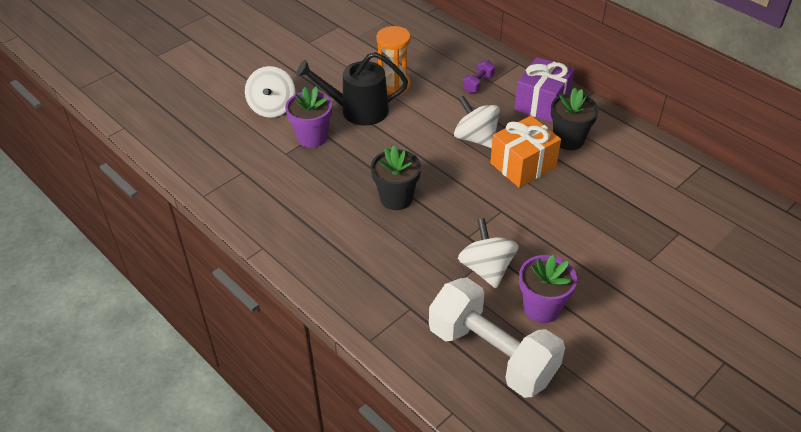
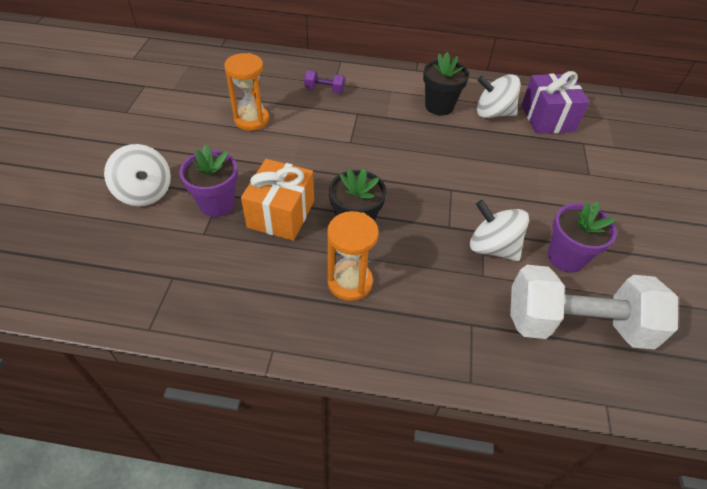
camera: 40 degrees left, 5 degrees up
(352, 235) = (350, 282): none -> orange hourglass
(358, 110) = (239, 157): black watering can -> none
(475, 138) = (368, 136): white spinning top -> white spinning top (493, 113)
(478, 84) = (324, 90): purple dumbbell -> purple dumbbell turned 75 degrees counterclockwise
(523, 165) = (427, 142): orange gift -> orange gift (281, 214)
(542, 103) = (390, 85): purple gift -> purple gift (547, 118)

